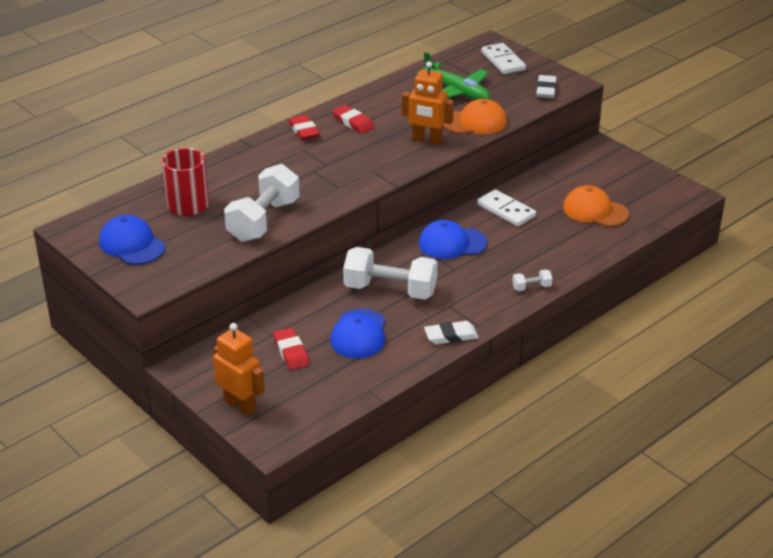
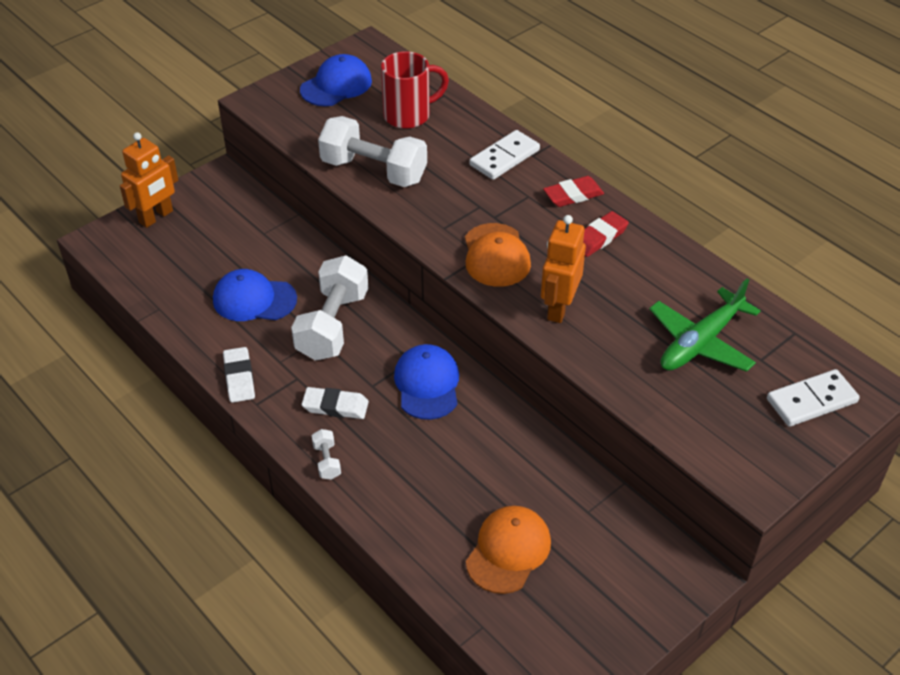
camera: 90 degrees right, 10 degrees up
(291, 352) = (232, 248): red eraser -> none
(474, 122) = (614, 359): orange cap -> orange cap (496, 255)
(506, 210) = (505, 444): white domino -> white domino (504, 158)
(546, 89) = (727, 449): white eraser -> white eraser (335, 406)

